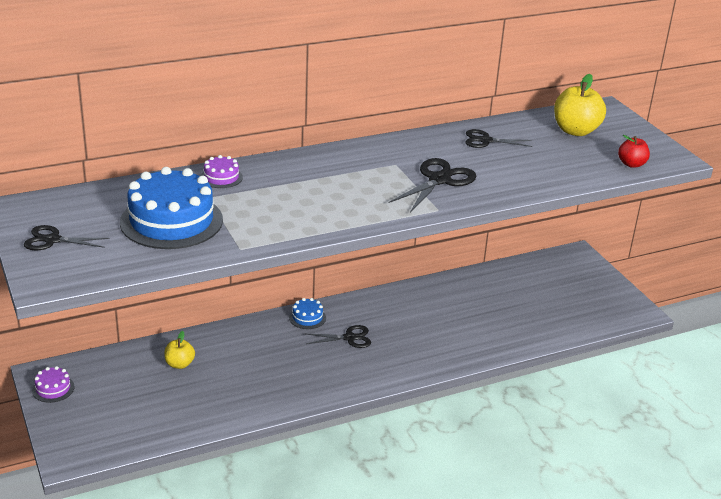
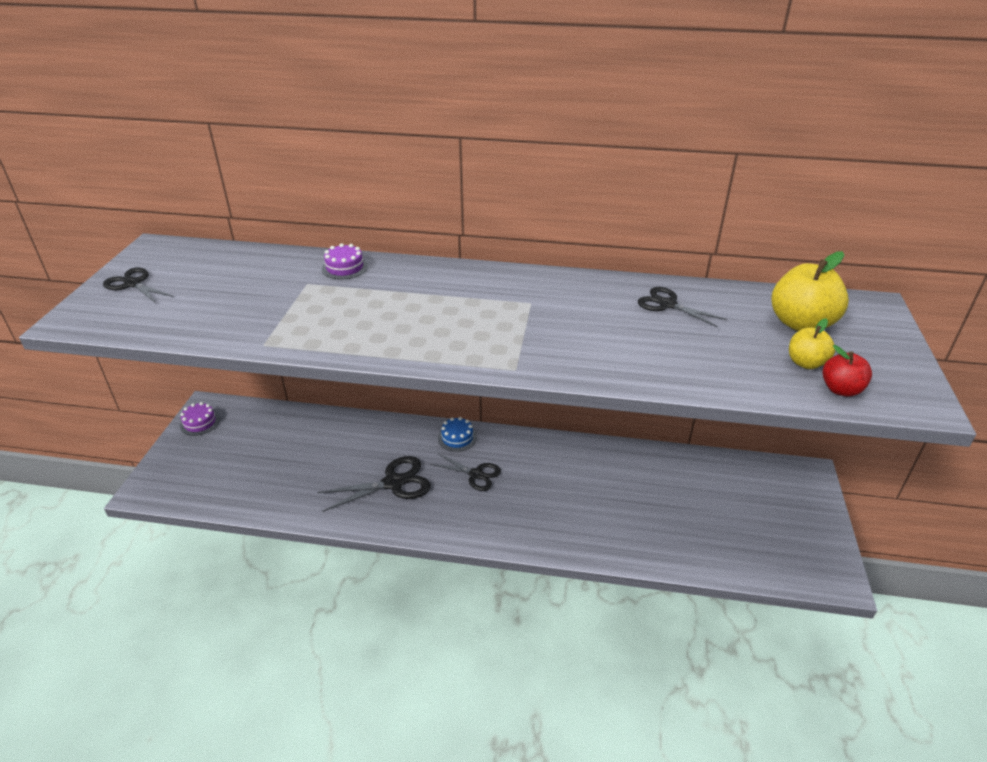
camera: 35 degrees right, 5 degrees up
(171, 221) = (245, 296): blue cake -> none
(179, 364) = (309, 440): yellow apple -> yellow apple (806, 363)
(439, 180) = (558, 334): black scissors -> black scissors (393, 483)

